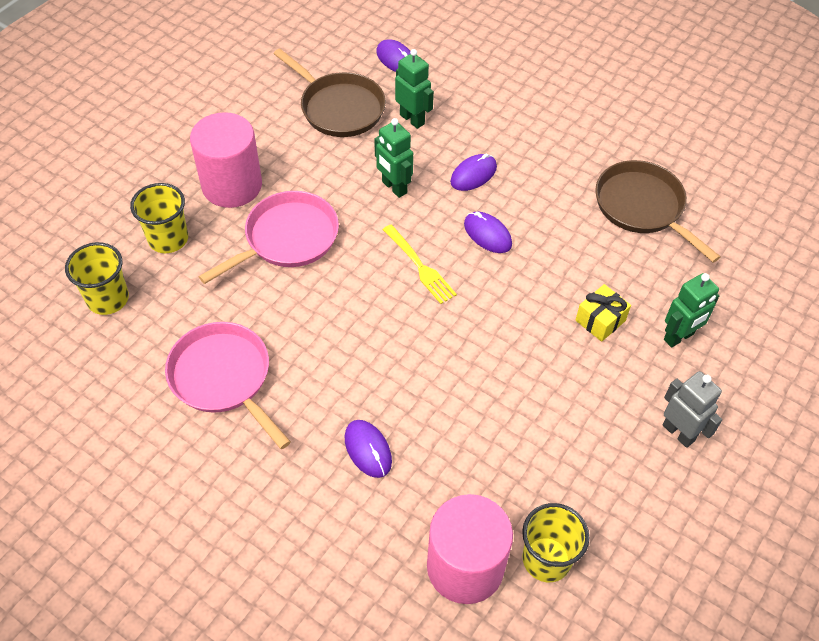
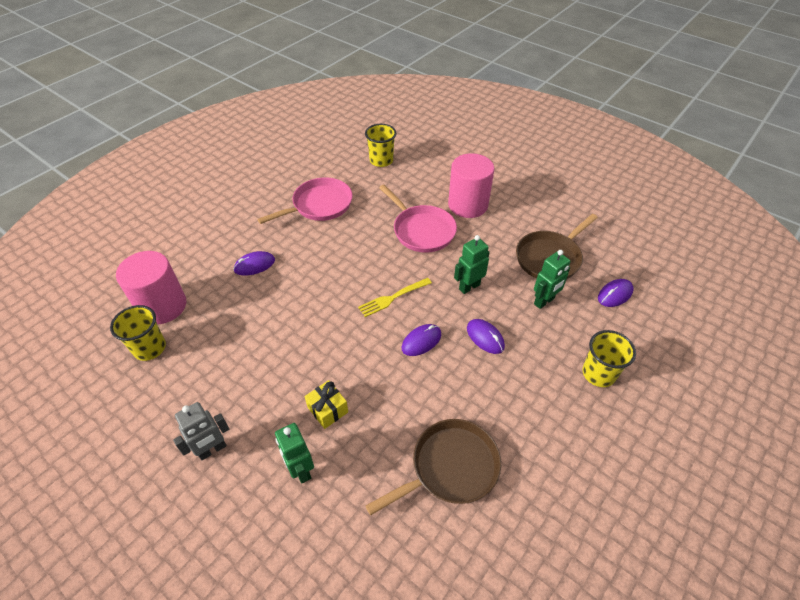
camera: 95 degrees right, 5 degrees down
(168, 239) = (423, 180): yellow cup -> yellow cup (598, 373)

